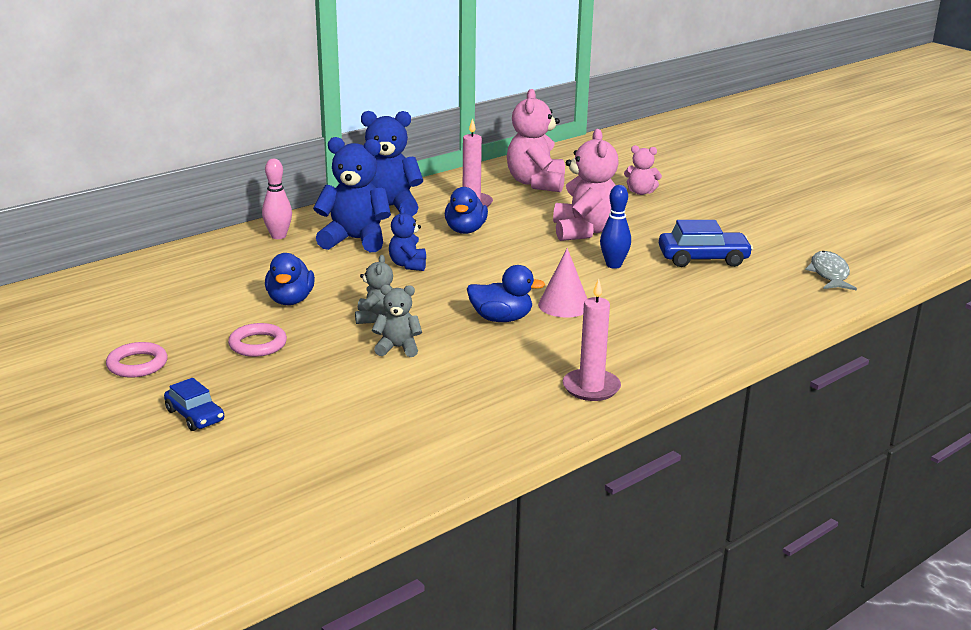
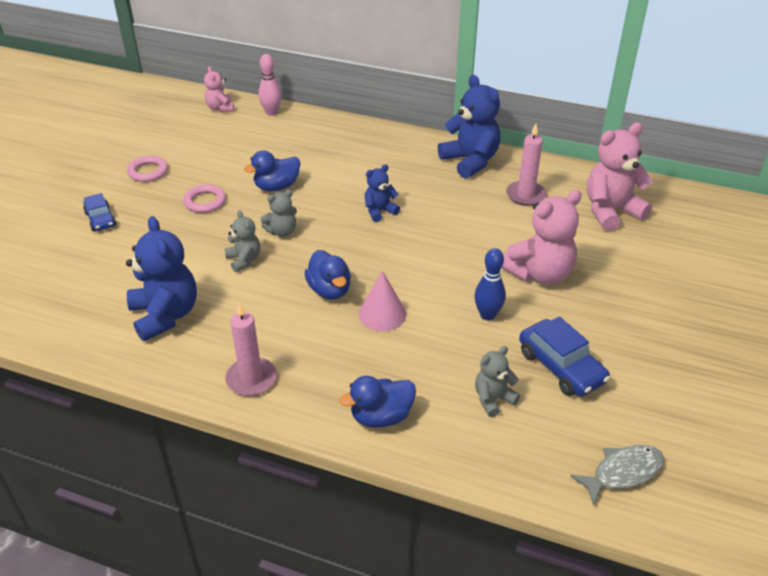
camera: 60 degrees right, 15 degrees up
(195, 415) = (100, 219): blue car -> blue car turned 45 degrees counterclockwise
(278, 236) = (370, 140): pink bowling pin -> pink bowling pin (271, 112)
(355, 240) = (397, 172): blue teddy bear -> blue teddy bear (165, 315)
(465, 230) = (470, 213): blue duck -> blue duck (381, 417)
(641, 192) = (670, 277): pink teddy bear -> pink teddy bear (220, 108)
(716, 293) = (493, 399): none -> grey teddy bear

